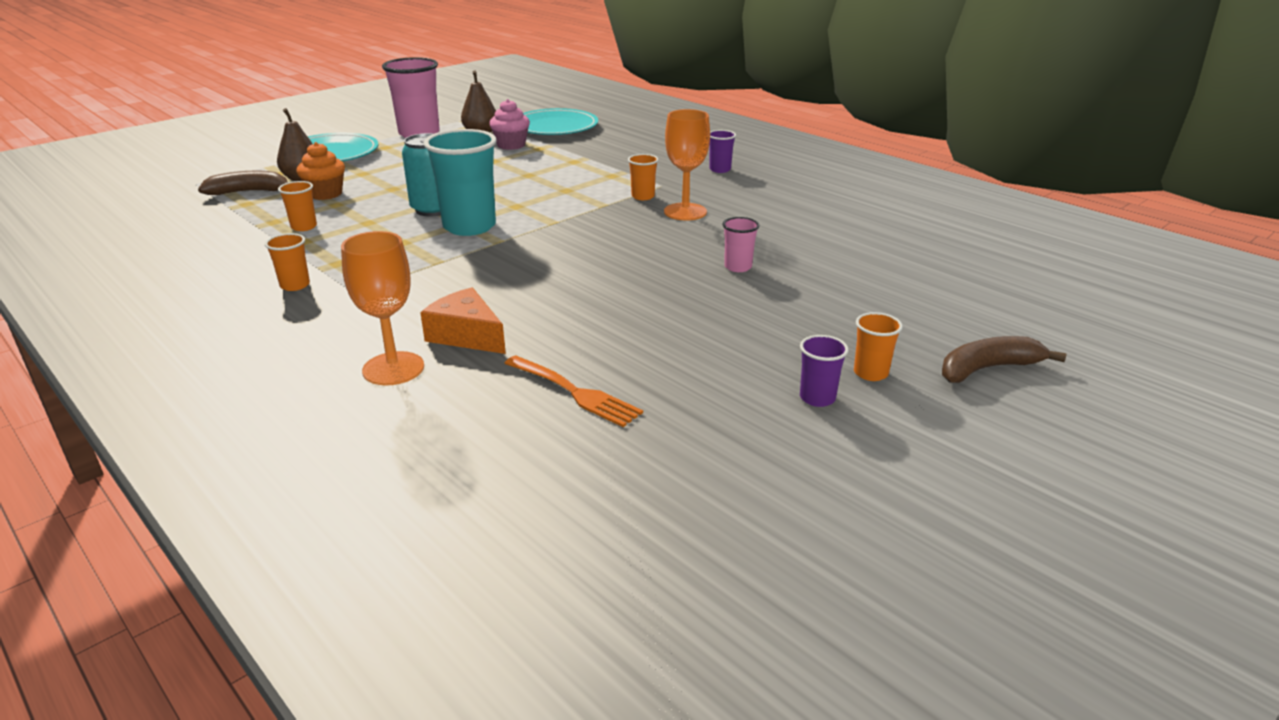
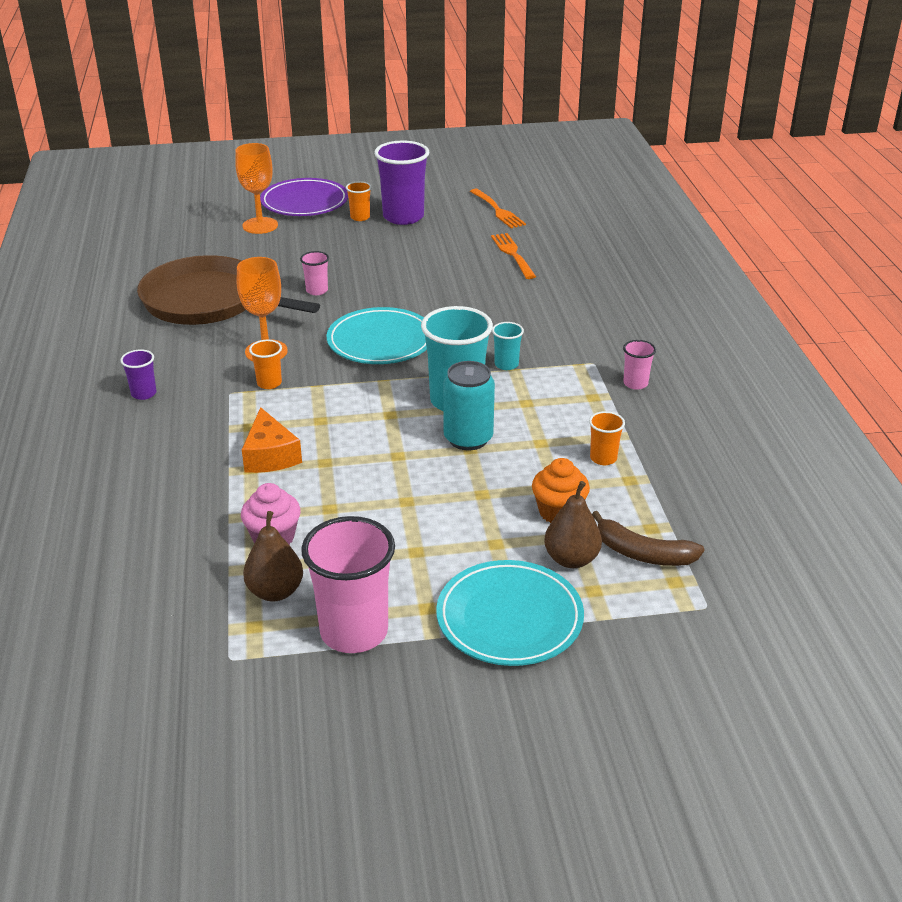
camera: 145 degrees left, 5 degrees up
(295, 285) = (635, 383): orange cup -> pink cup
(393, 369) = (599, 296): orange goblet -> orange goblet (260, 225)
(449, 263) = (506, 364): none -> turquoise cup
(466, 335) = (541, 302): orange cheese -> orange cheese (270, 455)
(555, 127) = (167, 565): turquoise plate -> turquoise plate (380, 341)
(699, 476) = (497, 210): none -> orange fork
(813, 228) = (209, 301): none -> brown pan
(817, 398) = (403, 217): purple cup -> purple cup, size x2.10
(987, 369) = (304, 202): brown banana -> purple plate

